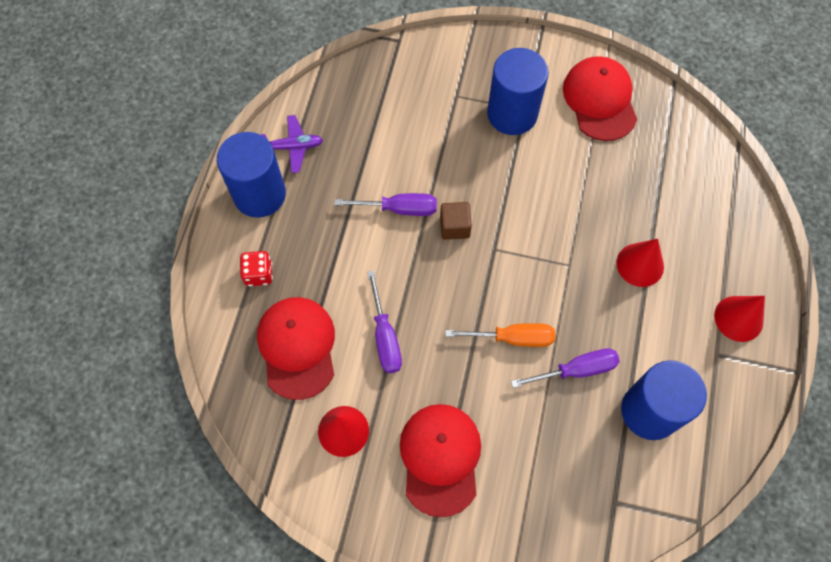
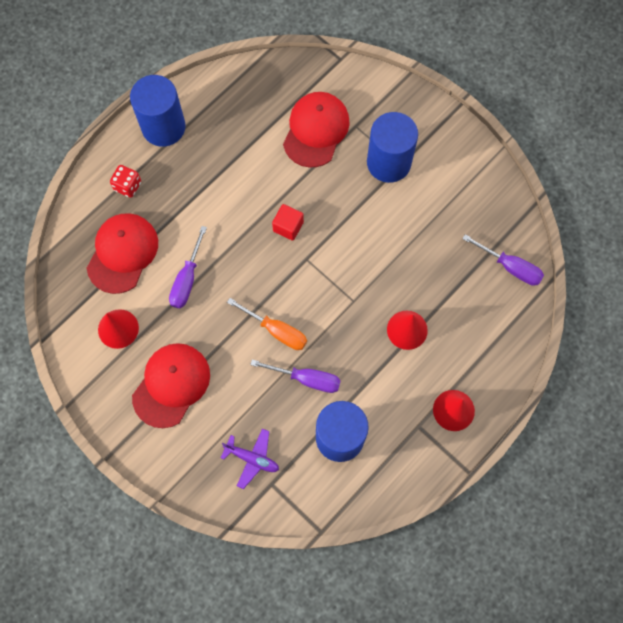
camera: 30 degrees right, 5 degrees up
(292, 147) = (208, 103): purple plane -> purple plane (252, 458)
(399, 209) = (256, 191): purple screwdriver -> purple screwdriver (510, 267)
(454, 227) = (288, 226): brown cube -> red cube
(600, 100) = (465, 187): red cap -> red cap (316, 130)

